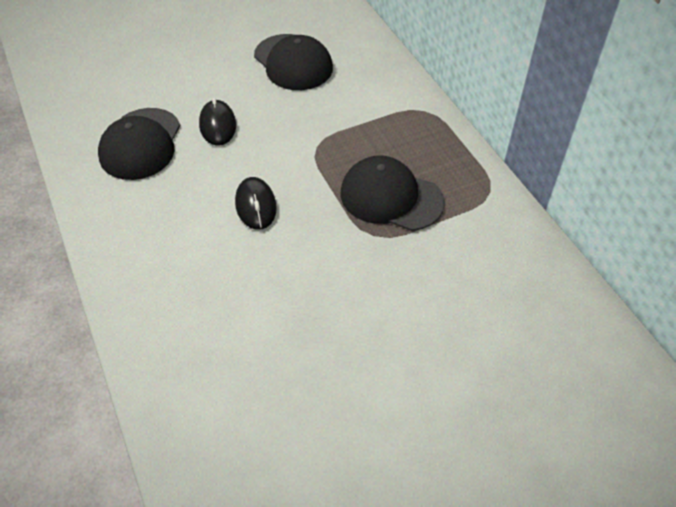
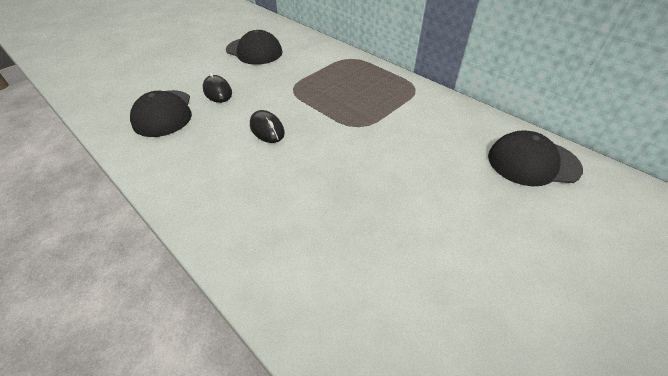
camera: 20 degrees left, 5 degrees down
(391, 197) = (357, 104): black cap -> black cap (533, 162)

